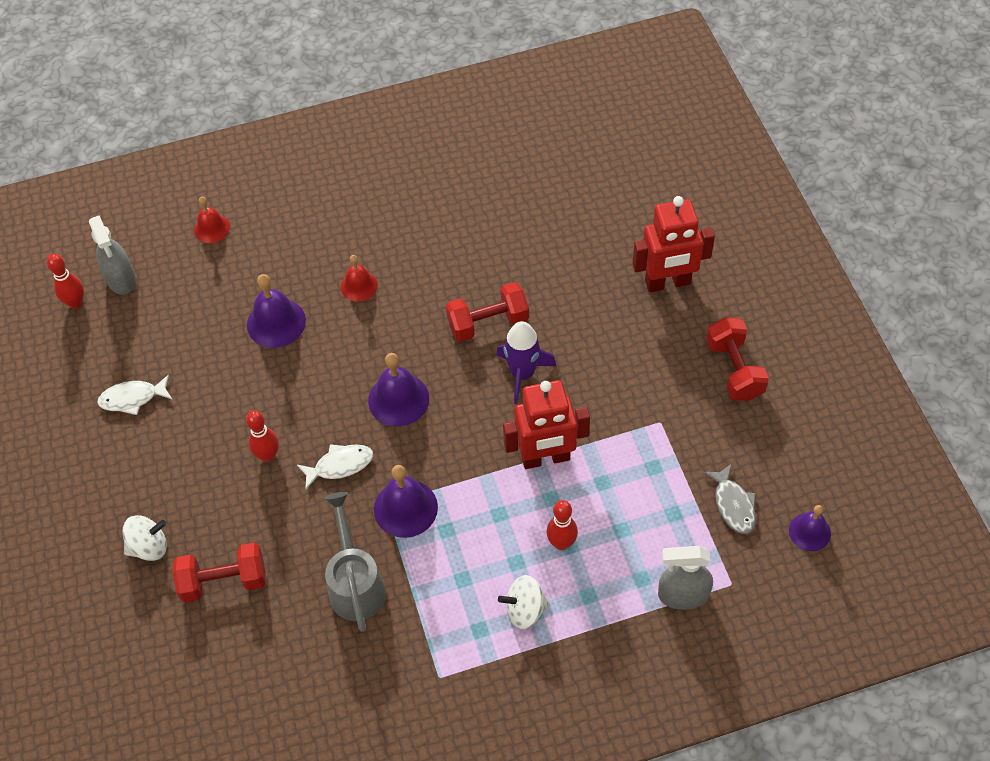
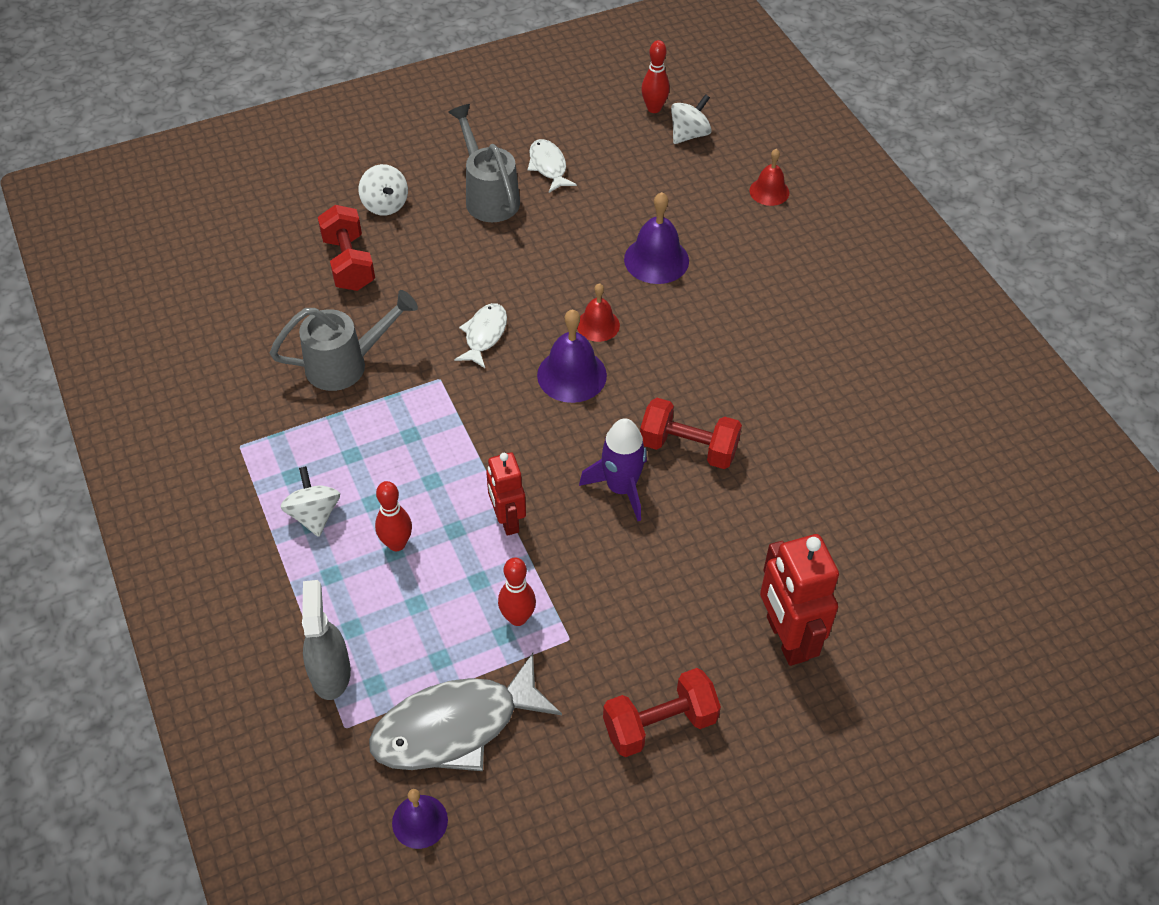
camera: 80 degrees right, 5 degrees down
(121, 279) = (689, 135): grey spray bottle -> white spinning top
(160, 453) = (488, 195): none -> grey watering can
(268, 456) = (491, 276): red bowling pin -> red bowling pin (517, 618)
(340, 465) = (484, 335): white fish -> white fish turned 135 degrees counterclockwise
(359, 286) = (718, 323): red bell -> red bell (598, 325)
(405, 508) = (435, 396): purple bell -> none
(488, 323) = (688, 448): red dumbbell -> red dumbbell turned 45 degrees counterclockwise
(545, 458) = (507, 520): red robot -> red robot, size x0.65
(733, 505) = (455, 727): grey fish -> grey fish, size x1.88

